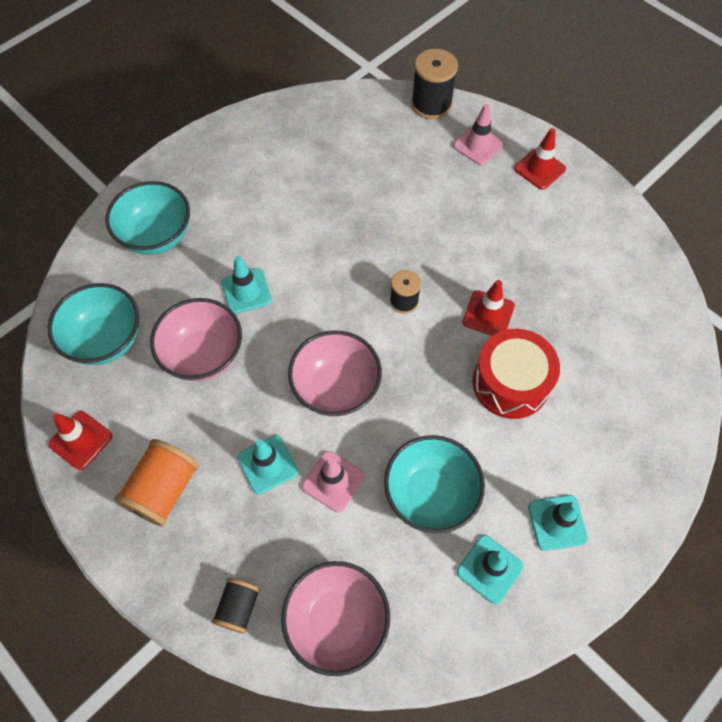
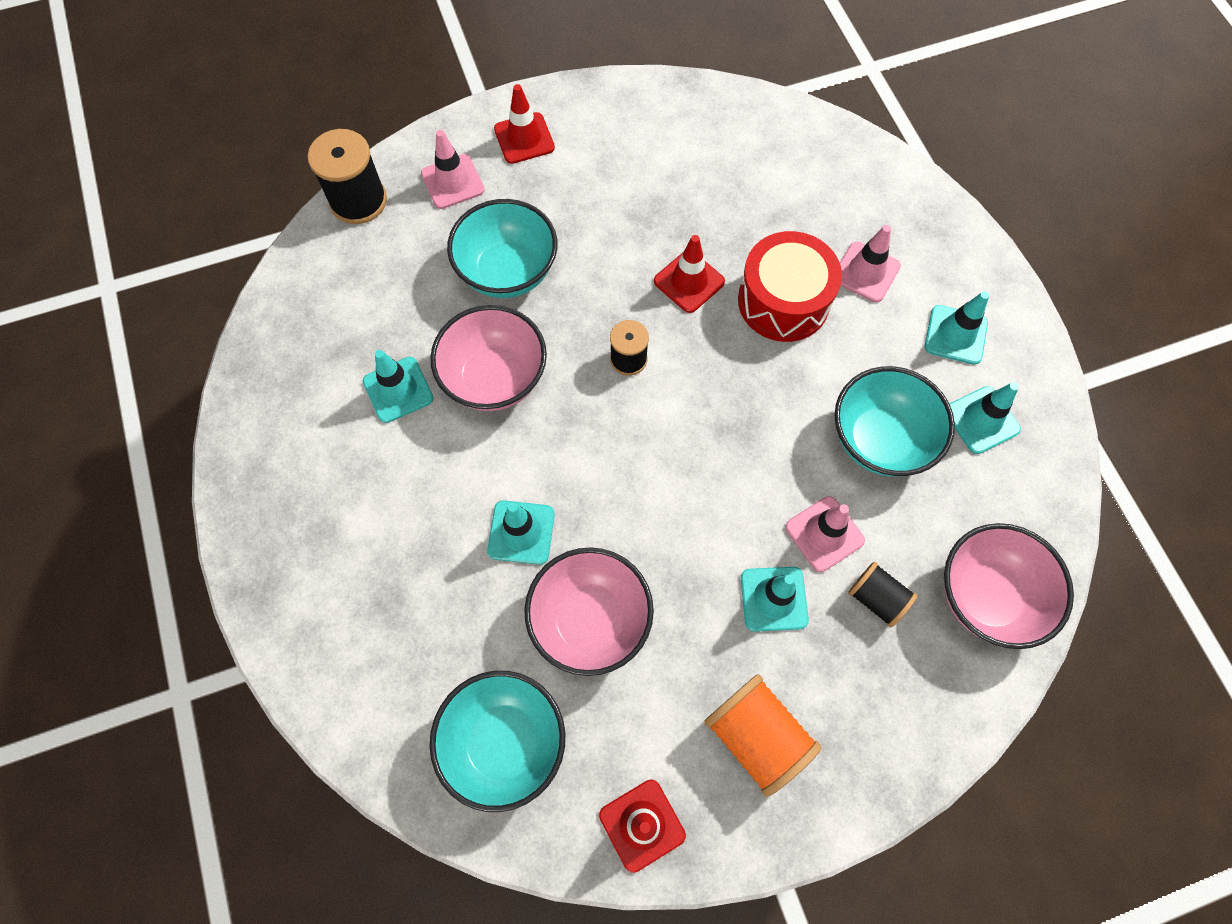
camera: 65 degrees left, 5 degrees up
(157, 236) = (370, 617): turquoise bowl -> turquoise bowl (507, 272)
(238, 607) = (935, 698): black spool -> black spool (876, 598)
(311, 184) = (398, 390): none -> turquoise traffic cone
(336, 388) = (709, 482): pink bowl -> pink bowl (495, 378)
(573, 433) = (866, 272): none -> pink traffic cone

